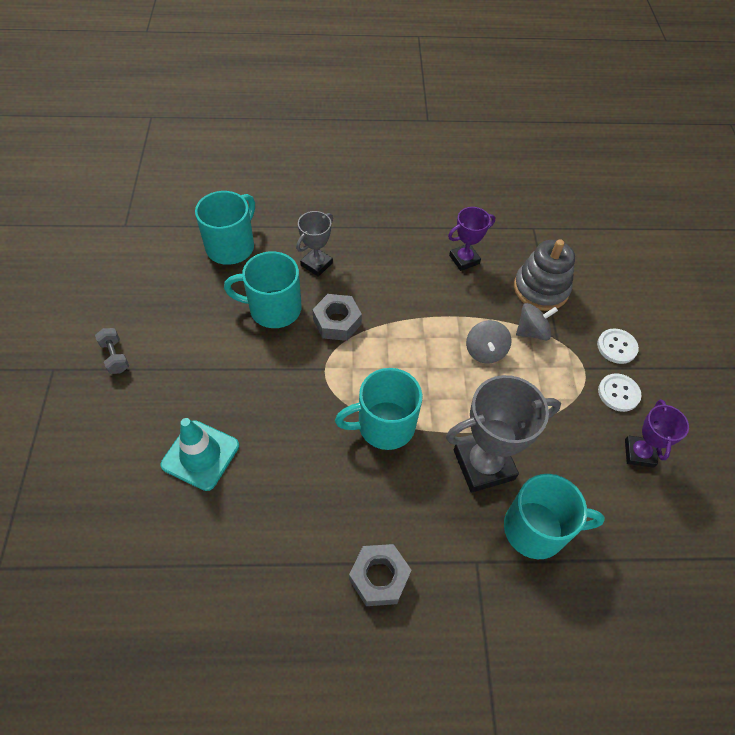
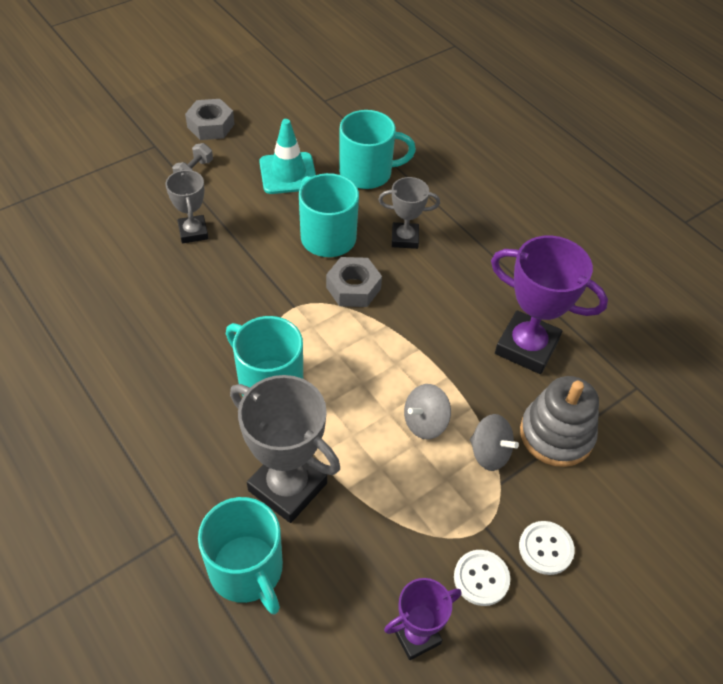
camera: 55 degrees right, 5 degrees down
(186, 394) = (193, 232): none -> grey trophy
(200, 455) = (144, 273): turquoise traffic cone -> turquoise traffic cone (288, 173)
(379, 577) = (111, 460): grey nut -> grey nut (211, 126)
(464, 259) = (526, 347): purple trophy -> purple trophy, size x1.73

